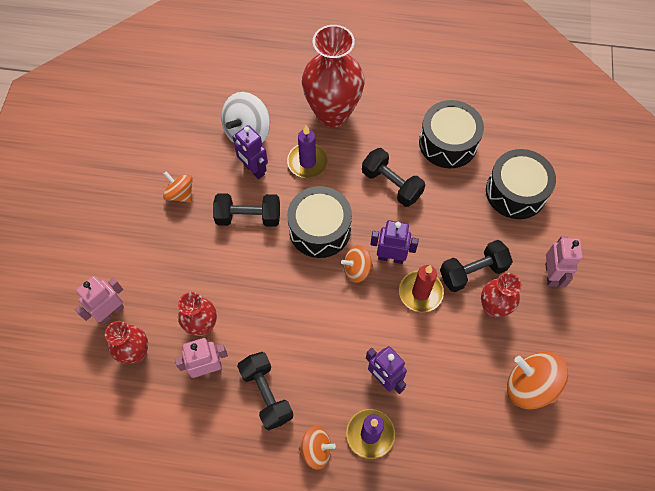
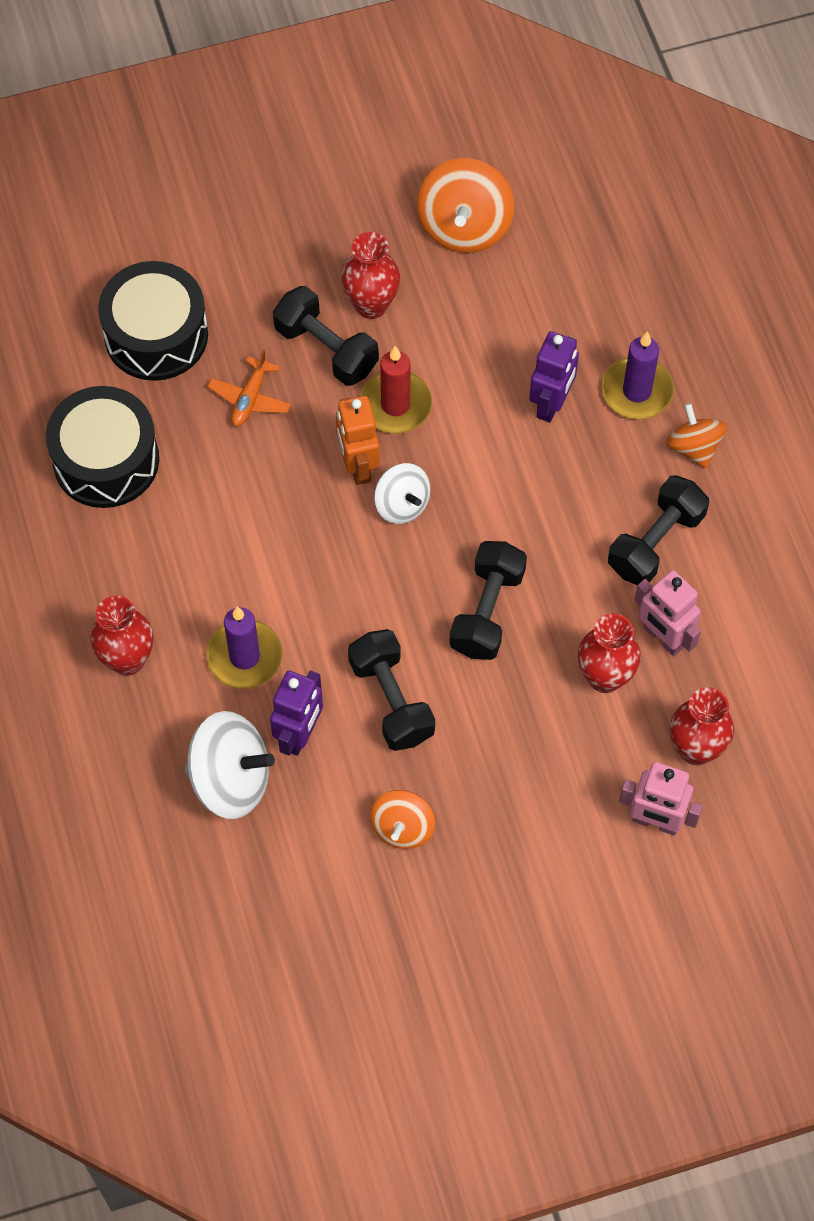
camera: 115 degrees left, 0 degrees up
(319, 229) = (360, 585): black drum -> none
(332, 114) = (127, 659): red vase -> red vase, size x0.55
(357, 269) = (402, 504): orange spinning top -> white spinning top
(391, 184) = (227, 513): black dumbbell -> black dumbbell (487, 611)
(391, 257) = (358, 466): purple robot -> orange robot
(456, 221) = (250, 398): none -> orange plane
(551, 274) = (279, 248): pink robot -> none

